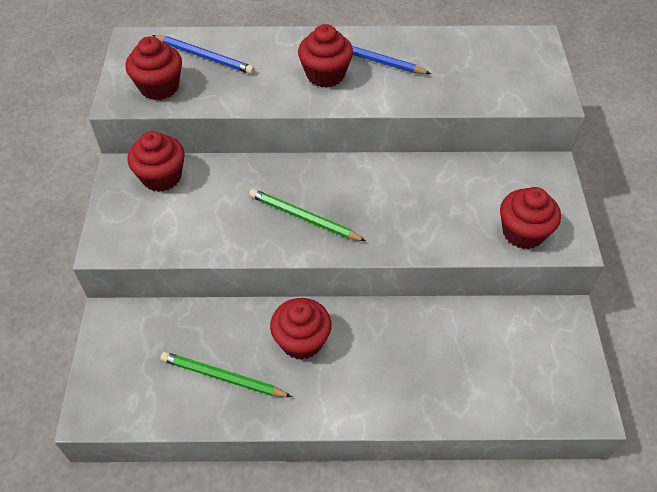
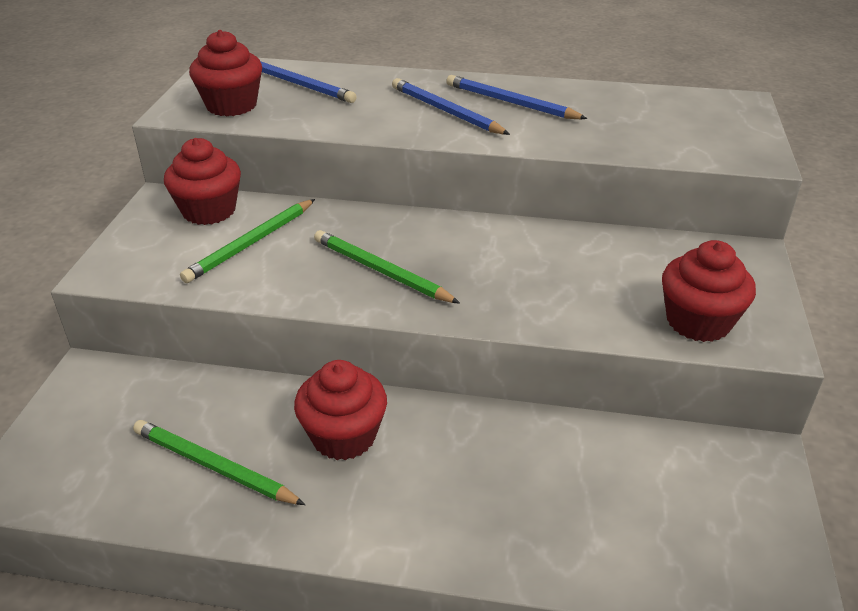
camera: 10 degrees right, 15 degrees down
(203, 204) = (251, 243): none -> green pencil
(325, 75) = (446, 111): red cupcake -> blue pencil

